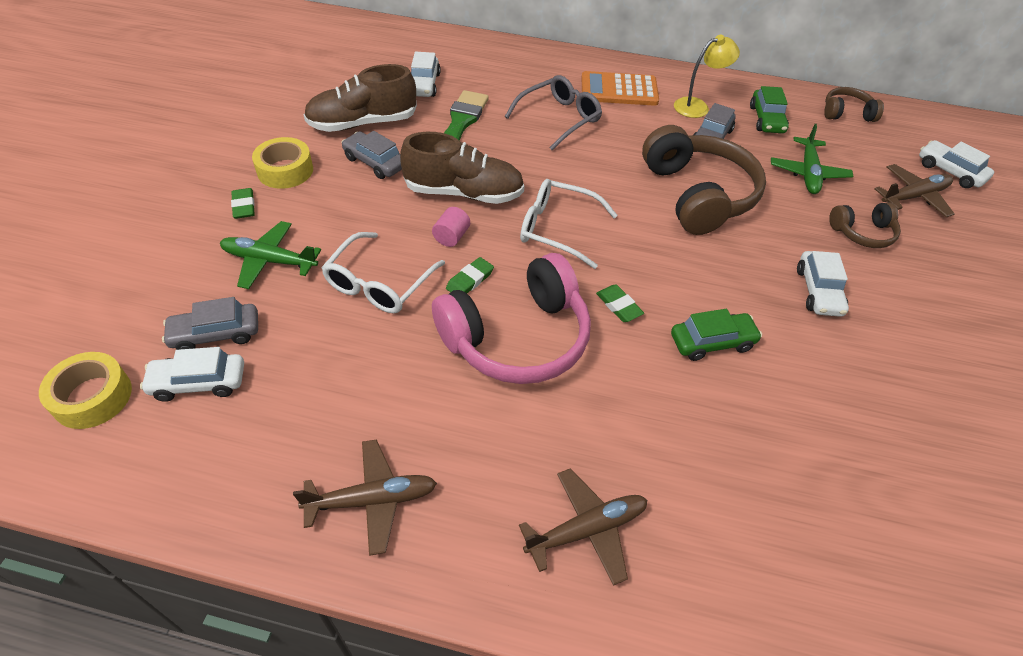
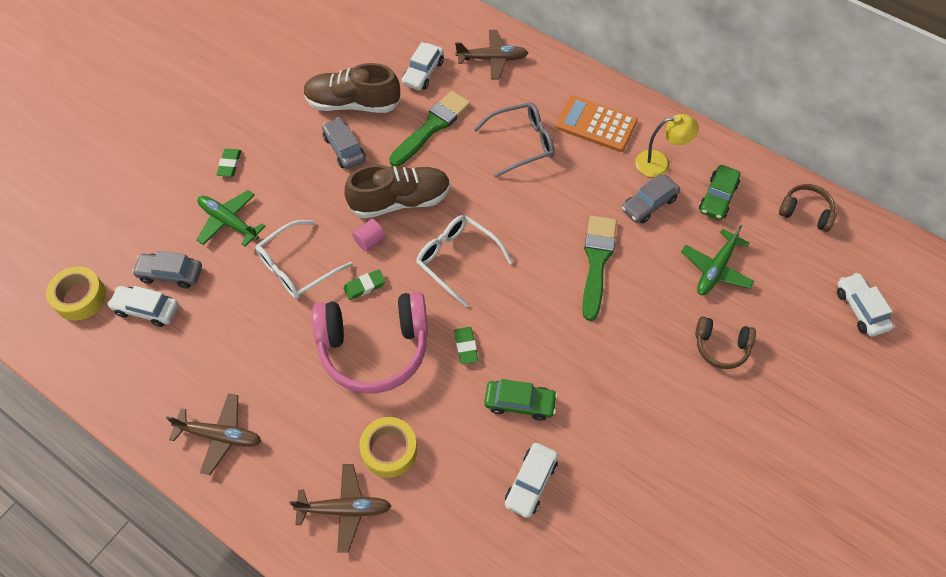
camera: 25 degrees right, 10 degrees up
(285, 170) = (272, 137): yellow tape -> yellow tape (389, 450)
(464, 193) = (400, 201): brown shoe -> brown shoe turned 45 degrees counterclockwise
(697, 195) = (597, 262): brown headphones -> green brush
(818, 291) = (639, 389): white car -> white car (531, 483)
(913, 197) = (800, 325): brown plane -> brown plane (492, 59)

